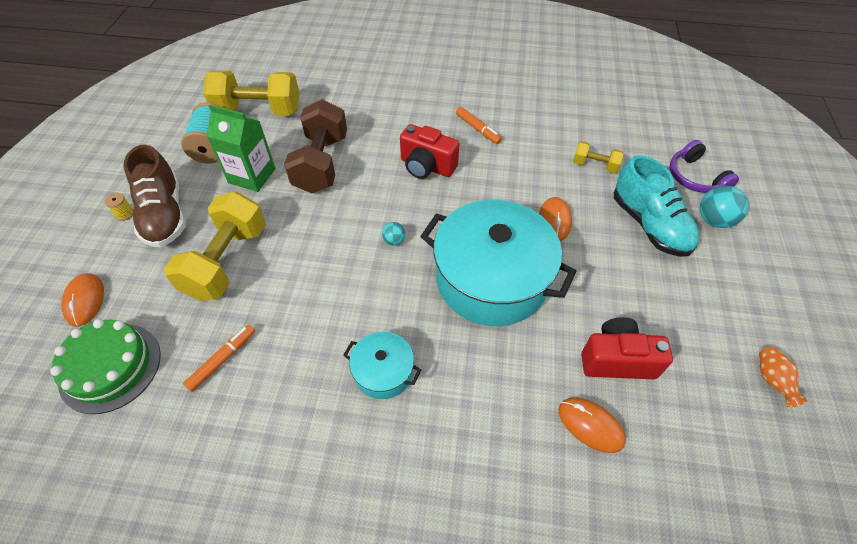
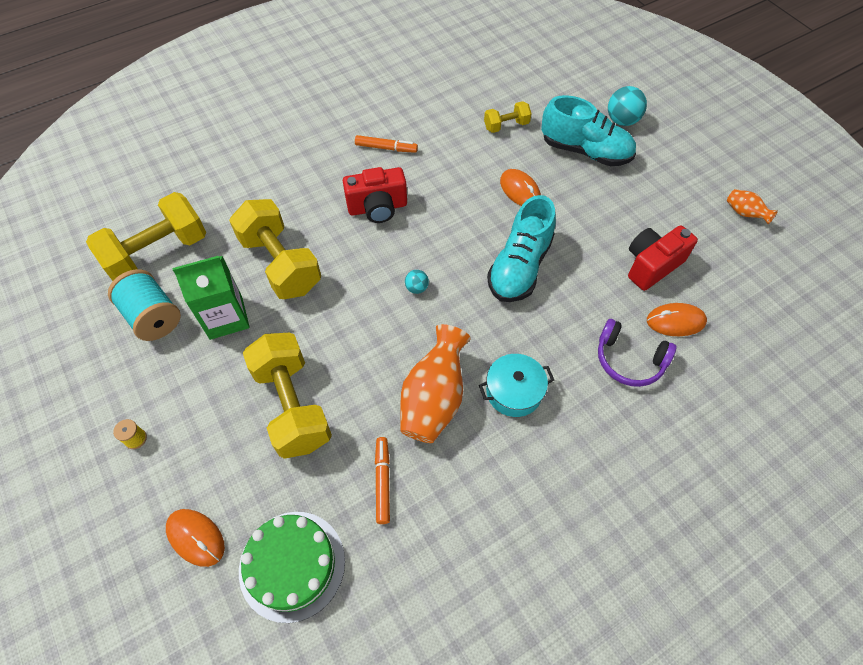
camera: 40 degrees left, 5 degrees up
(165, 215) = (181, 410): brown shoe -> none
(319, 329) = (434, 399): none -> orange vase
(321, 163) = (280, 264): brown dumbbell -> yellow dumbbell
(491, 279) = (519, 267): turquoise pot -> turquoise shoe
(695, 177) = (582, 93): purple headphones -> purple headphones (629, 360)

